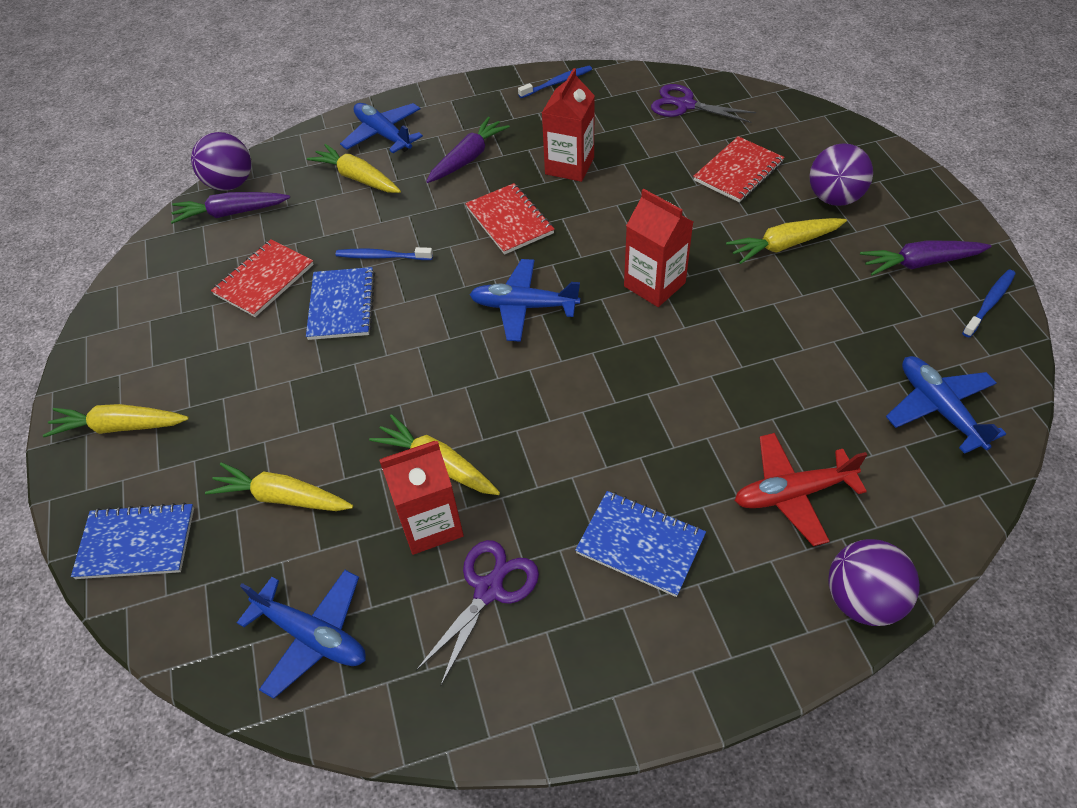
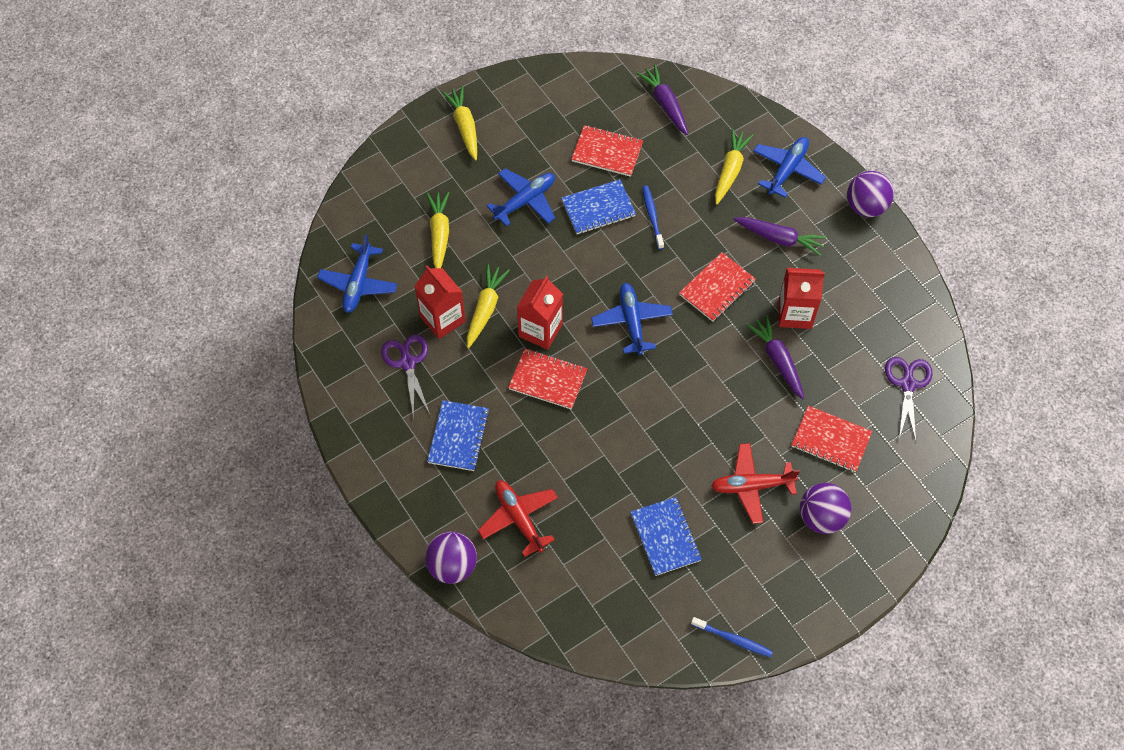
camera: 70 degrees right, 10 degrees up
(136, 543) = (390, 173): blue notebook -> blue notebook (665, 537)
(230, 184) = (695, 90): purple ball -> purple ball (866, 206)
(488, 590) = (407, 363): purple scissors -> purple scissors turned 120 degrees counterclockwise
(557, 83) = (903, 277): blue toothbrush -> none
(579, 413) = (548, 380): none -> red notebook
(654, 284) = (680, 402): red carton -> red carton (540, 330)
(784, 245) = (751, 486): yellow carrot -> red plane
(920, 263) = (762, 587): purple carrot -> purple carrot (777, 360)
(939, 409) = (615, 605): blue plane -> blue plane (525, 201)

